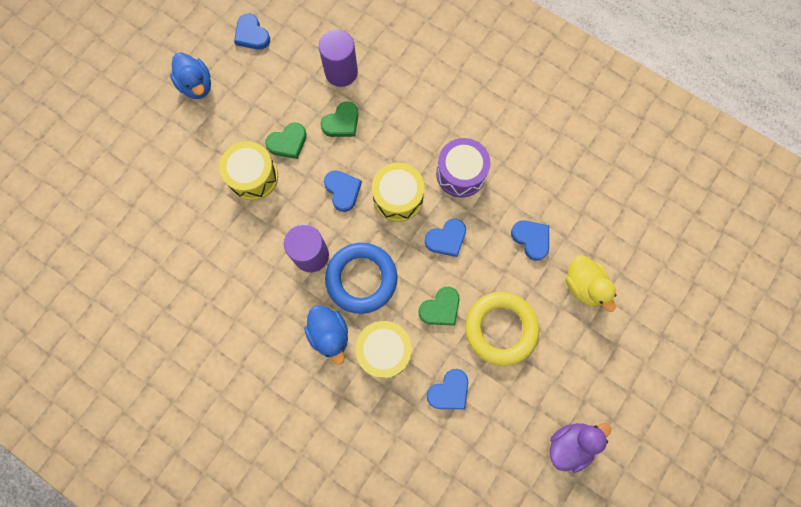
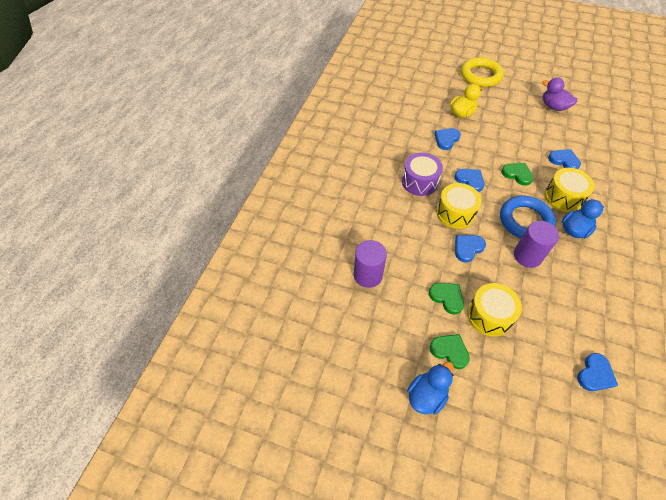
camera: 105 degrees left, 20 degrees down
(252, 34) = (355, 360): blue heart -> blue heart (595, 374)
(342, 122) = (412, 263): green heart -> green heart (450, 351)
(500, 329) = (511, 144): yellow ring -> yellow ring (480, 76)

